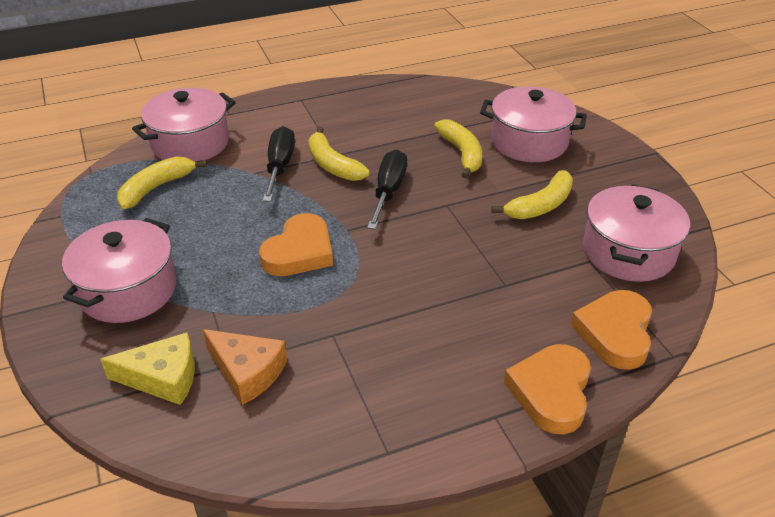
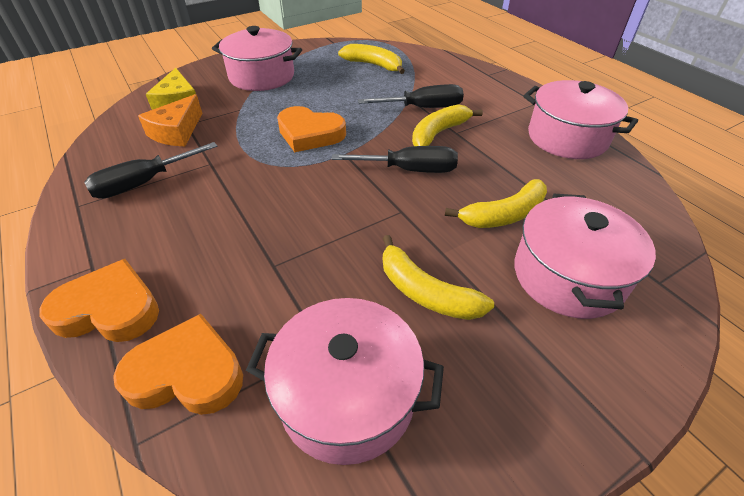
camera: 80 degrees right, 5 degrees up
(190, 143) = (436, 66): pink pot -> pink pot (567, 138)
(357, 392) = (143, 183): none -> black screwdriver

